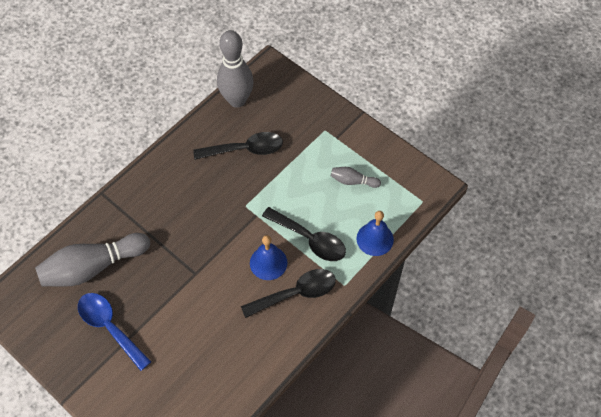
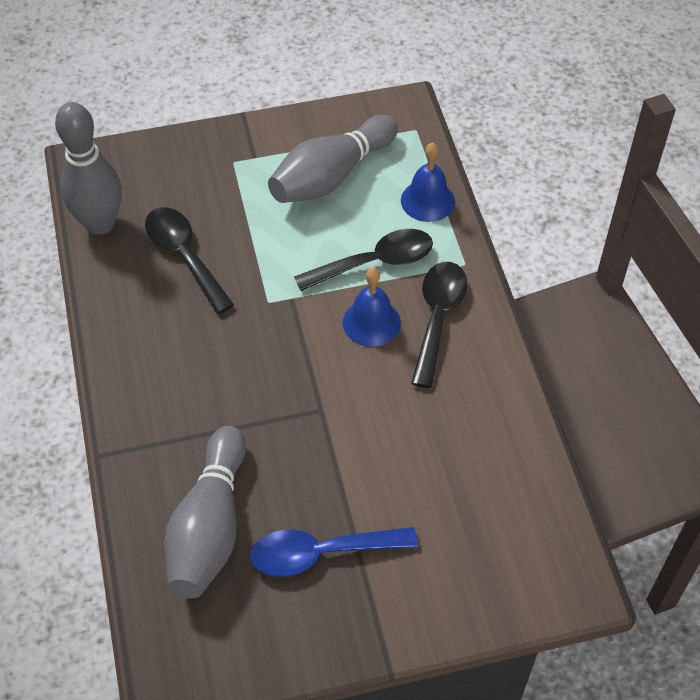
camera: 55 degrees left, 5 degrees down
(245, 149) = (184, 256): black spoon -> black spoon turned 60 degrees counterclockwise
(353, 181) = (331, 176): grey bowling pin -> grey bowling pin, size x2.10

